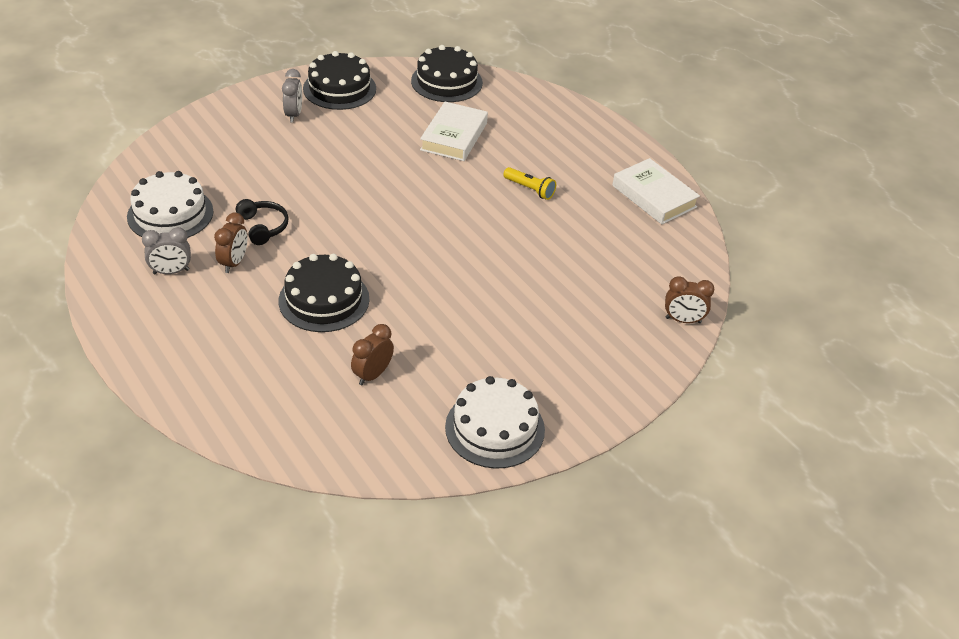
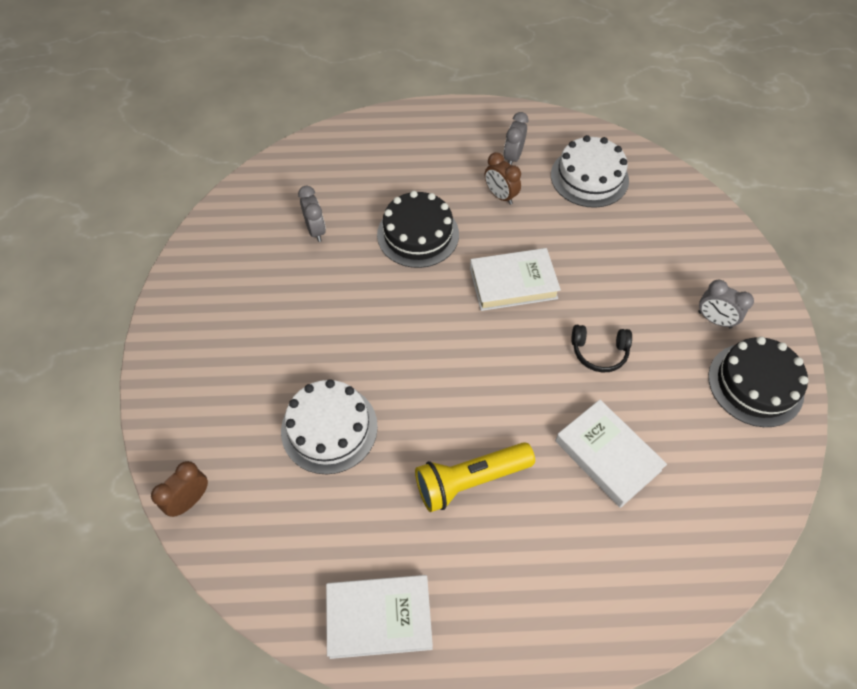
camera: 125 degrees right, 15 degrees up
(263, 227) = (537, 229): black headphones -> black headphones (599, 352)
(337, 222) = (513, 283): none -> white book
(372, 374) = (316, 230): brown clock -> grey clock
(446, 82) = (733, 511): black cake -> none
(495, 428) = (205, 278): white cake -> white cake (329, 428)
(530, 189) = (470, 480): yellow flashlight -> yellow flashlight, size x1.71

